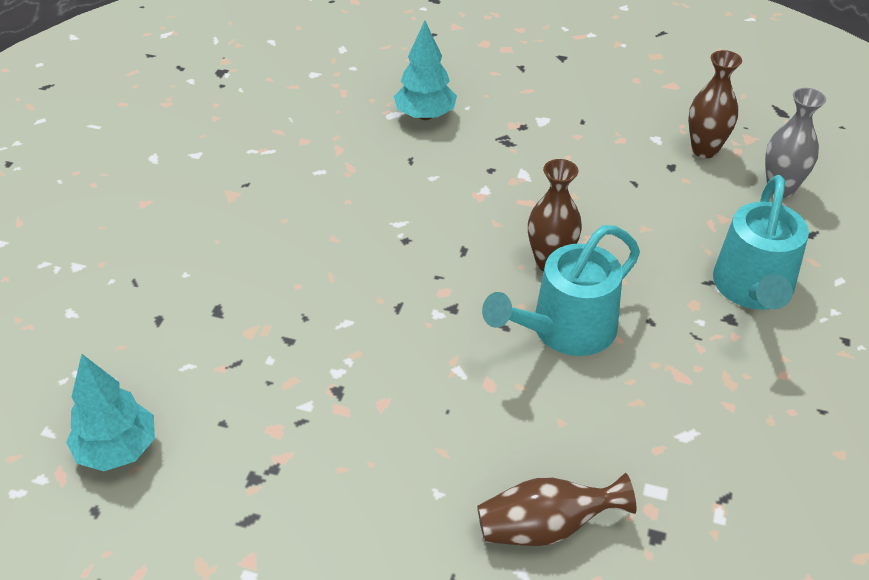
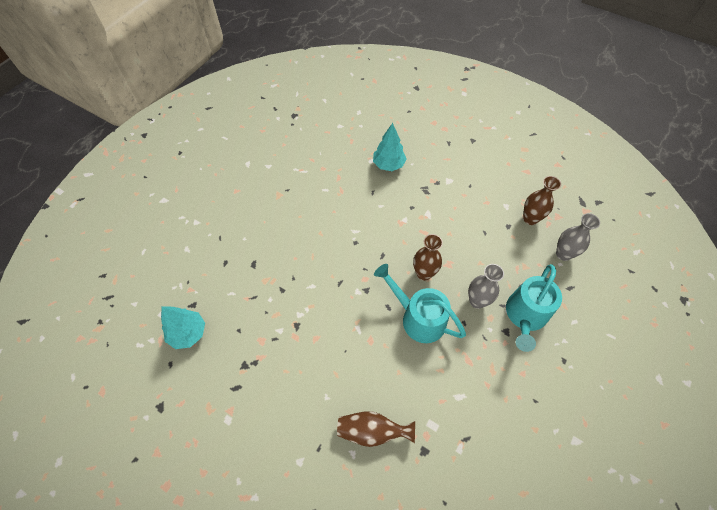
camera: 15 degrees right, 15 degrees up
(564, 331) = (418, 317): turquoise watering can -> turquoise watering can turned 60 degrees clockwise
(661, 285) = (477, 301): none -> grey vase

